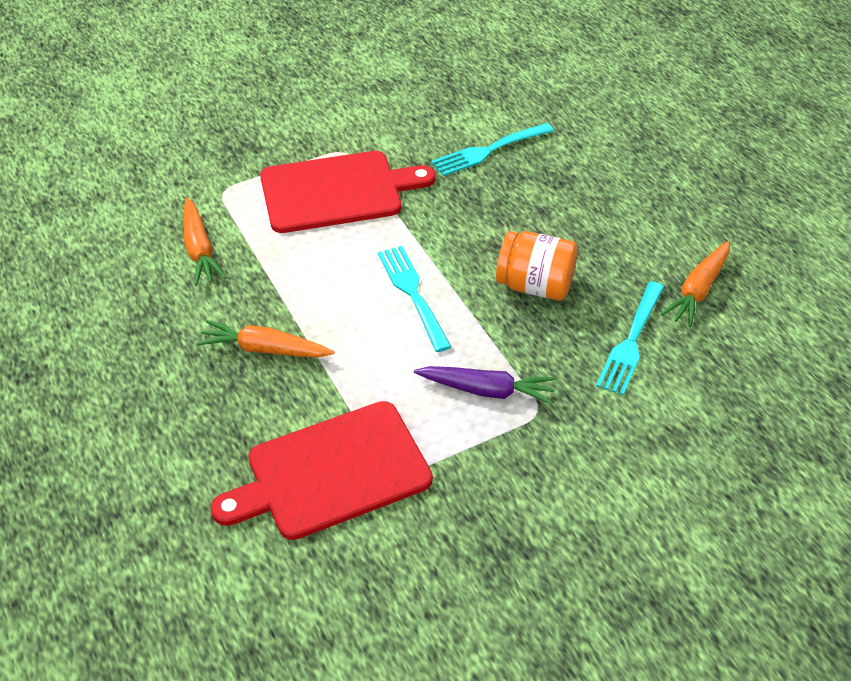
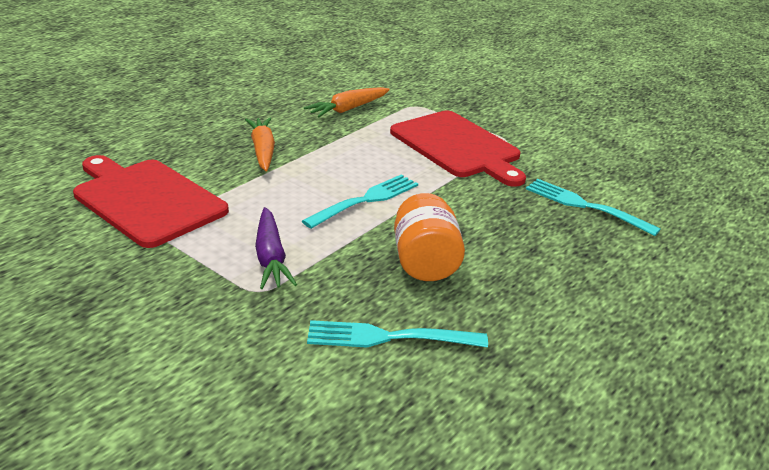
camera: 65 degrees right, 15 degrees down
(698, 290) = (506, 378): orange carrot -> none

